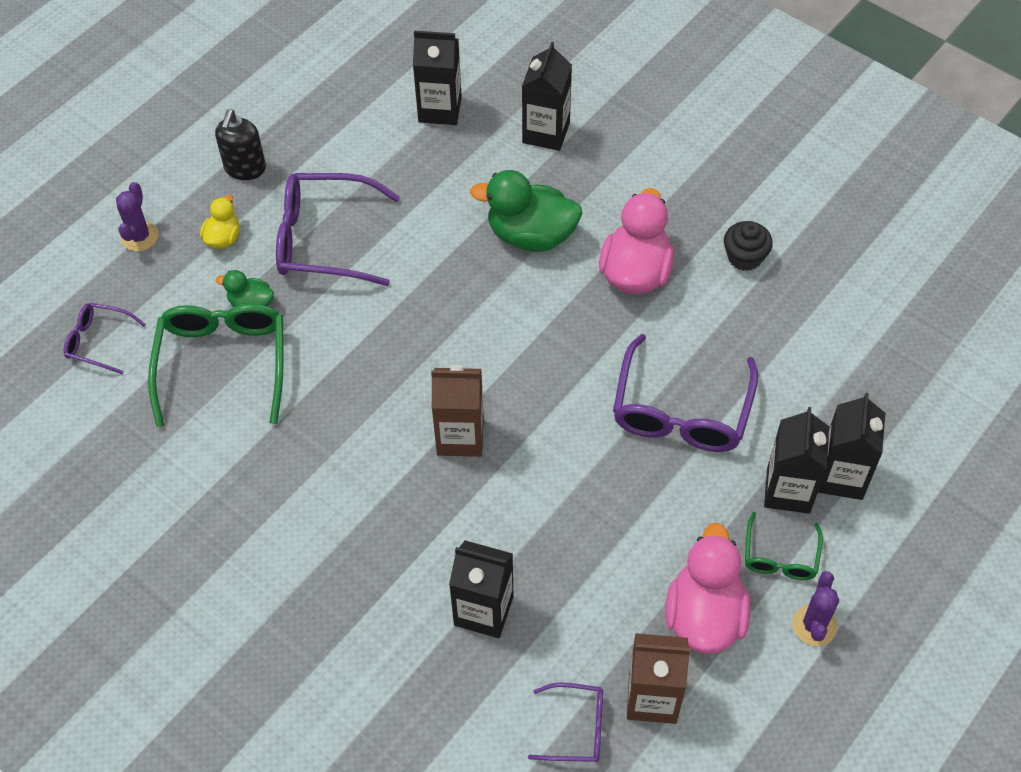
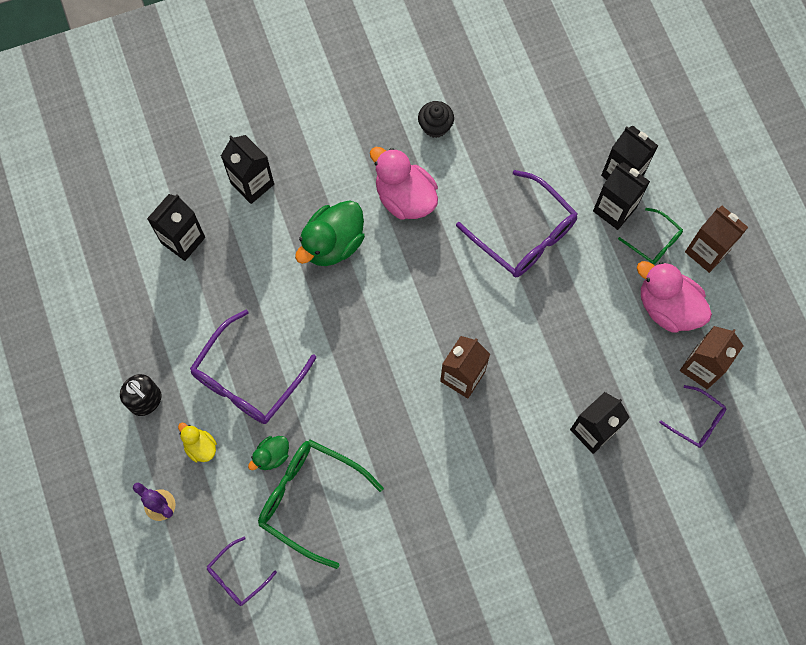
camera: 60 degrees left, 15 degrees up
(576, 728) = (697, 421): purple glasses -> purple glasses turned 90 degrees clockwise
(814, 625) = (707, 251): purple cactus -> brown carton

